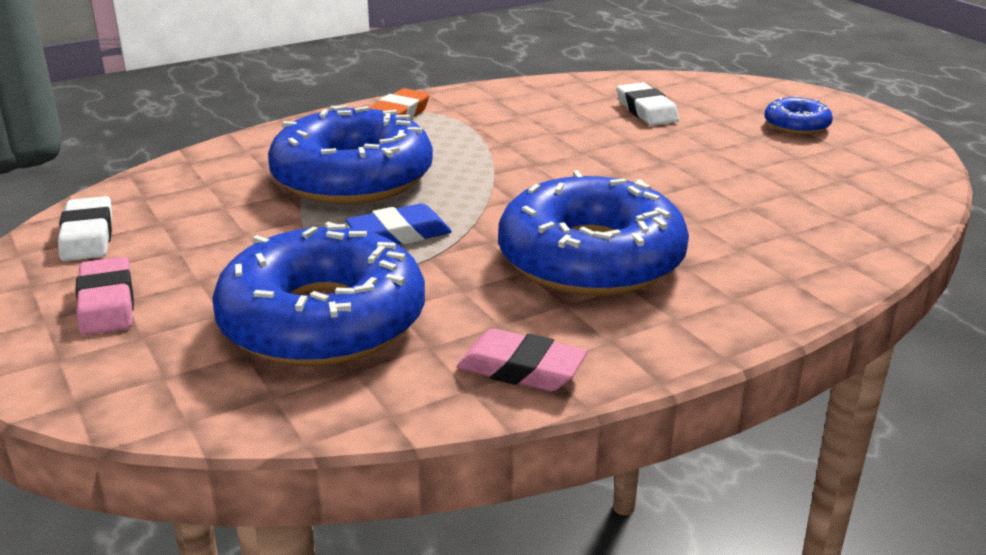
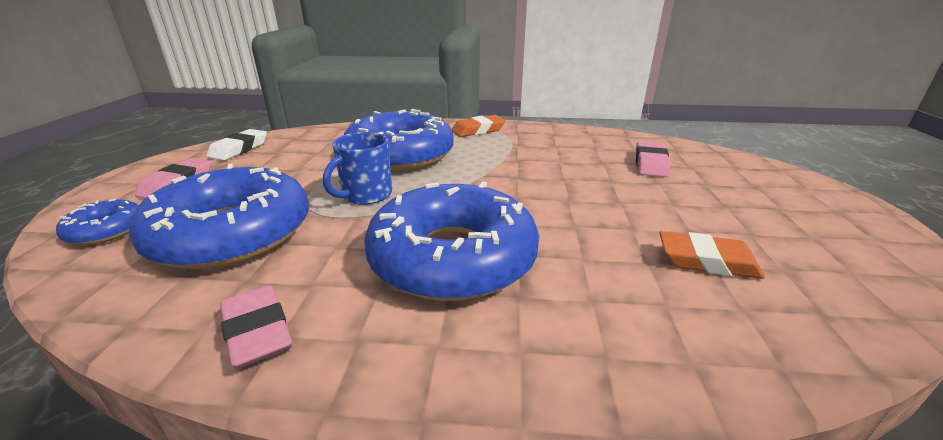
camera: 35 degrees right, 0 degrees up
(399, 234) = (366, 195): blue eraser -> blue mug
(646, 110) = (650, 164): white eraser -> pink eraser
(787, 191) = (707, 261): none -> orange eraser
(796, 125) = (781, 206): blue donut -> blue donut (106, 230)

